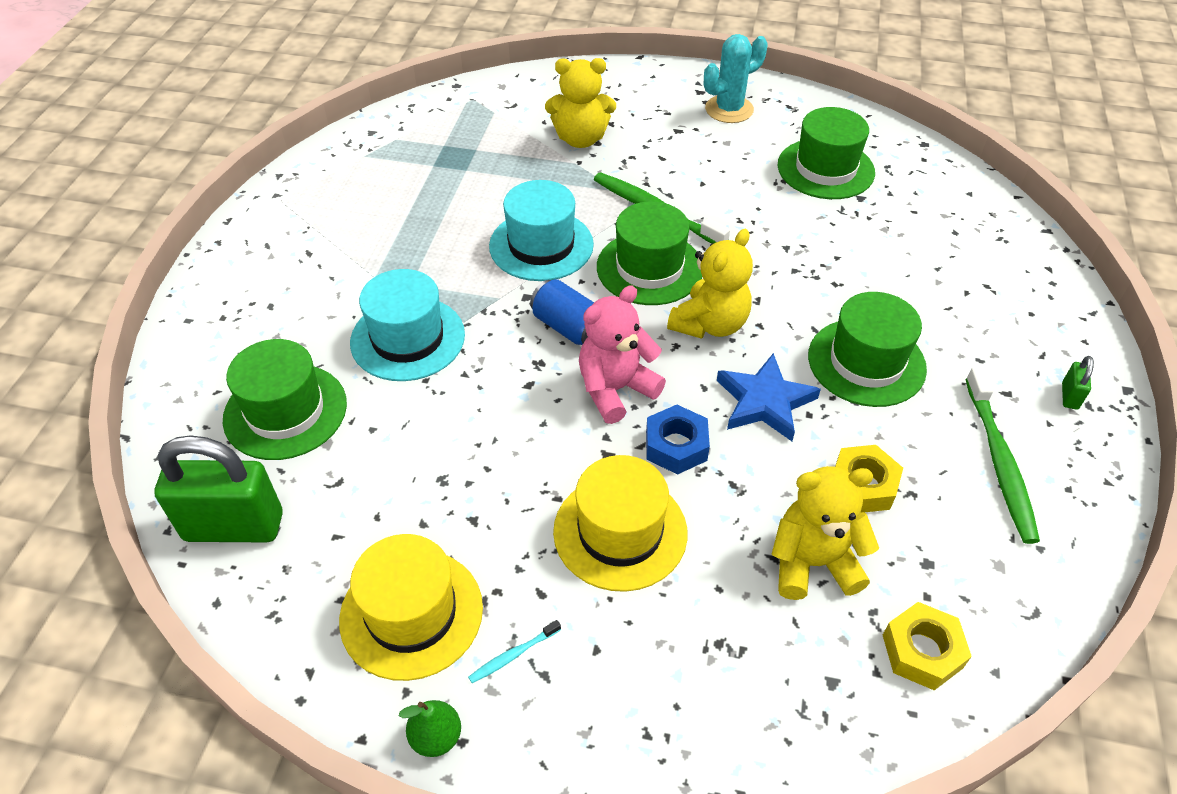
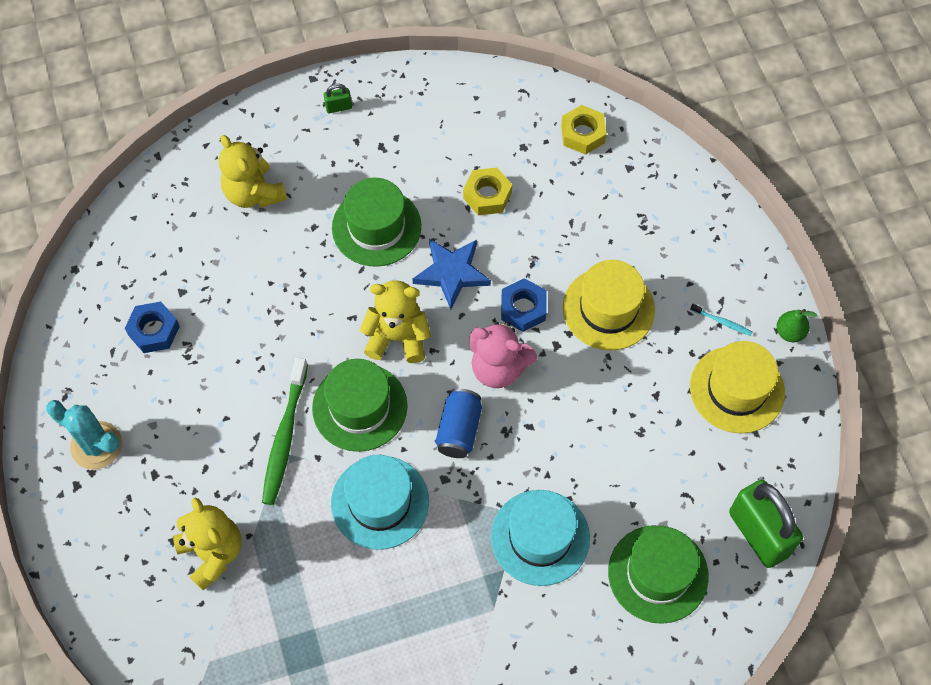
camera: 120 degrees left, 15 degrees up
(813, 563) = (561, 201): yellow teddy bear -> yellow teddy bear (254, 193)
(825, 169) = (154, 331): green hat -> blue nut
(999, 462) = (421, 131): green toothbrush -> none

